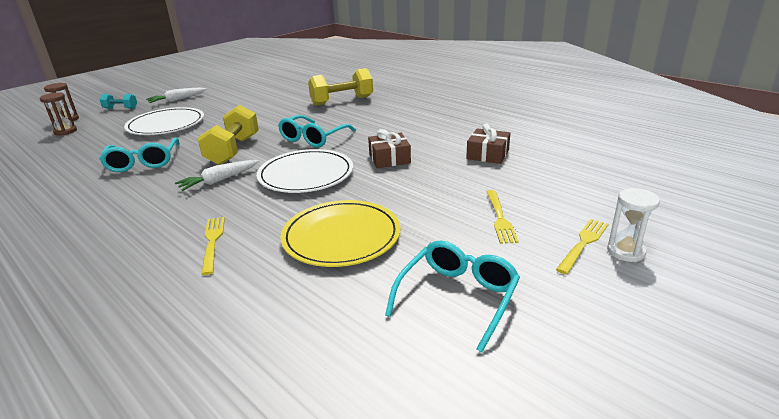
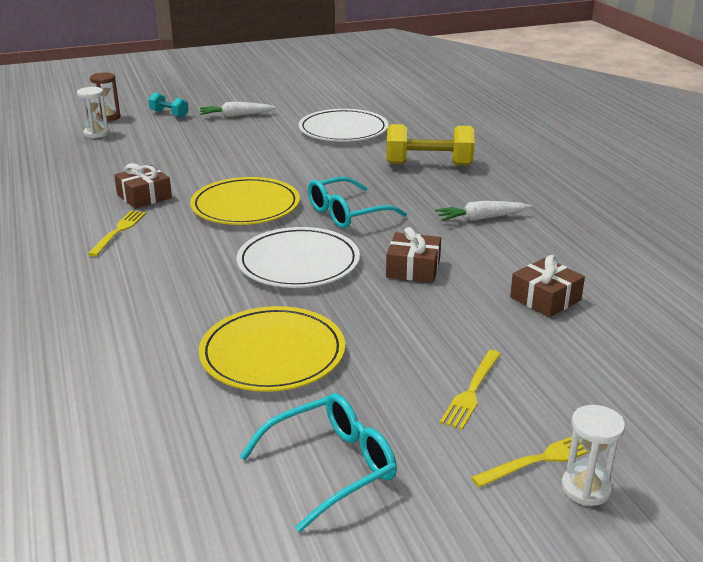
camera: 25 degrees right, 0 degrees up
(65, 131) = (96, 133): brown hourglass -> white hourglass
(143, 162) = (144, 196): turquoise glasses -> brown gift
(166, 125) = (200, 150): white plate -> white plate (343, 130)
(212, 242) = (144, 316): yellow fork -> yellow fork (119, 231)
(219, 180) = (202, 243): white carrot -> white carrot (481, 218)
(233, 150) = (245, 206): yellow dumbbell -> yellow plate

